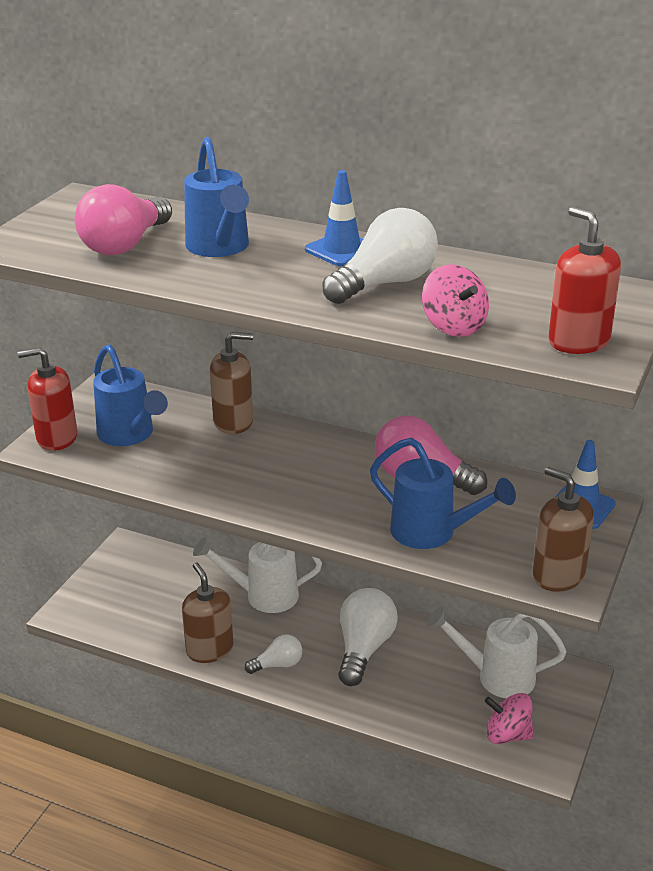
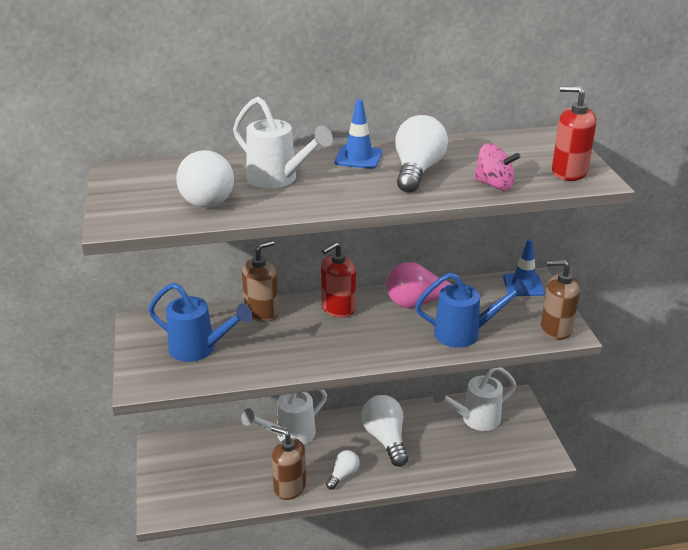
camera: 35 degrees left, 0 degrees up
(56, 438) = (146, 372): red soap dispenser -> red soap dispenser (338, 308)
(125, 245) = (207, 196): pink light bulb -> white light bulb
(219, 248) = (278, 179): blue watering can -> white watering can
(507, 735) = (512, 450): pink spinning top -> none

